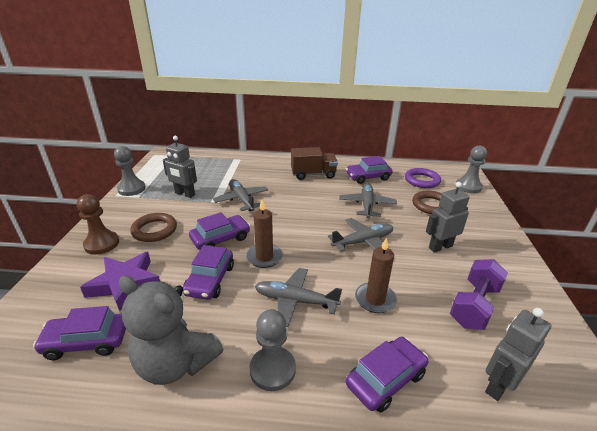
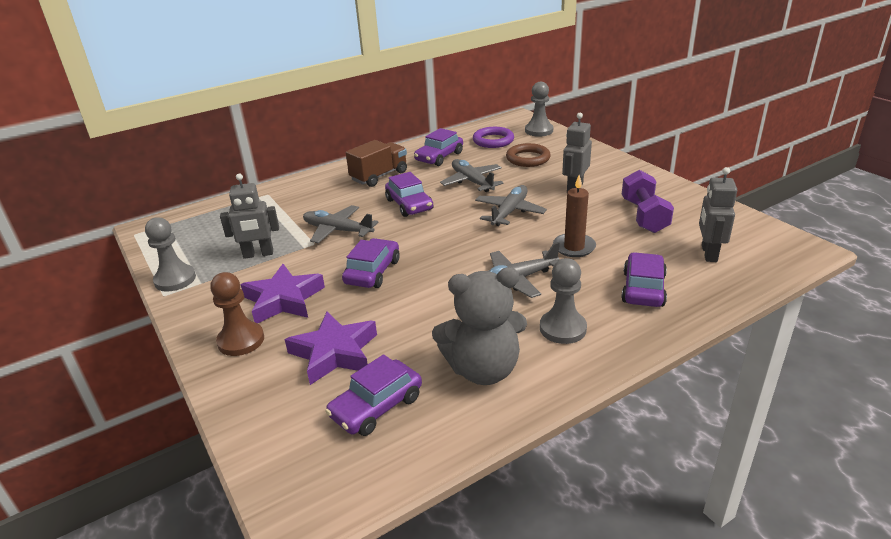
camera: 35 degrees left, 0 degrees up
(154, 230) = (283, 300): brown ring -> purple star
(210, 280) = (417, 305): purple car -> purple car (409, 205)
(264, 257) = (440, 265): brown candle -> none

